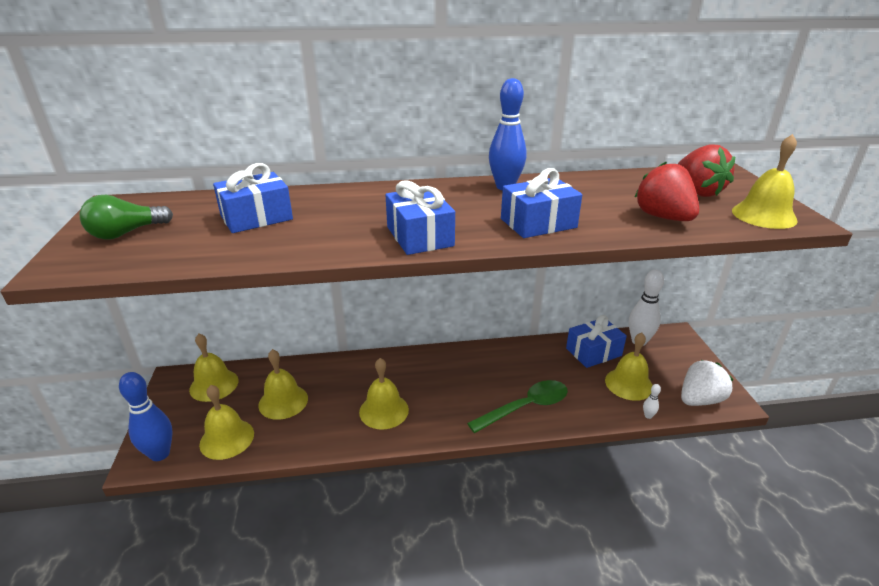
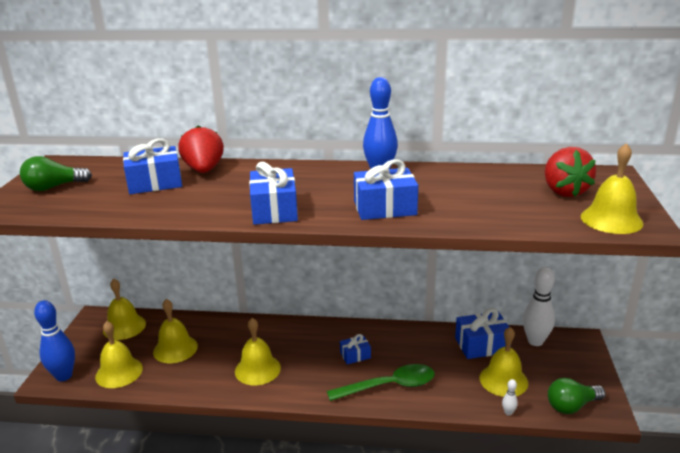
camera: 15 degrees right, 5 degrees down
(478, 380) = (355, 355): none -> blue gift
(663, 217) = (507, 213): red strawberry -> red strawberry (204, 170)
(699, 400) = (571, 406): white strawberry -> green light bulb

